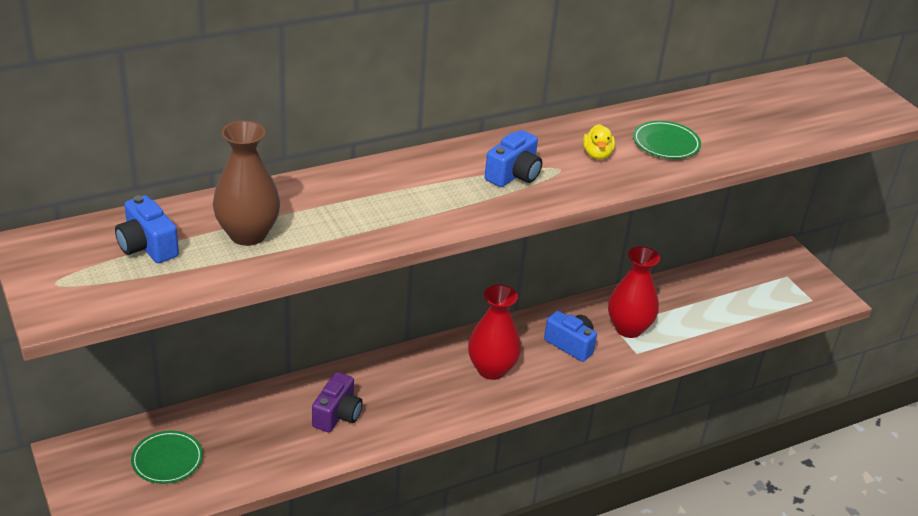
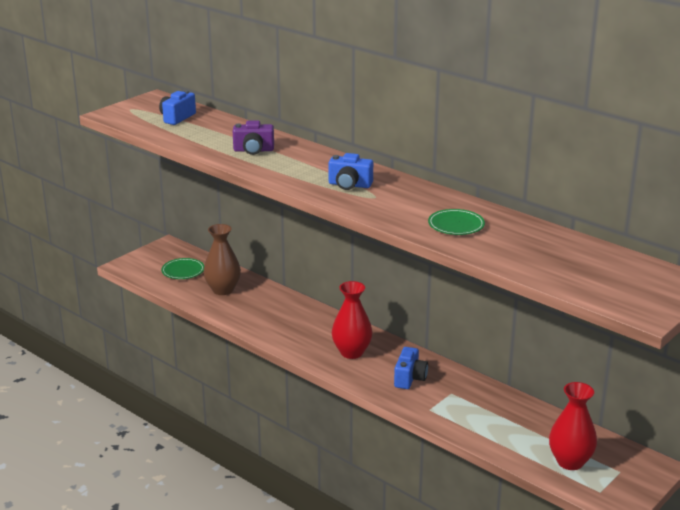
camera: 70 degrees right, 10 degrees down
(248, 234) = (209, 134): brown vase -> brown vase (223, 290)
(337, 415) = (259, 309): purple camera -> purple camera (253, 150)
(597, 154) = (408, 205): yellow duck -> none
(628, 328) = (455, 400): red vase -> red vase (570, 462)

